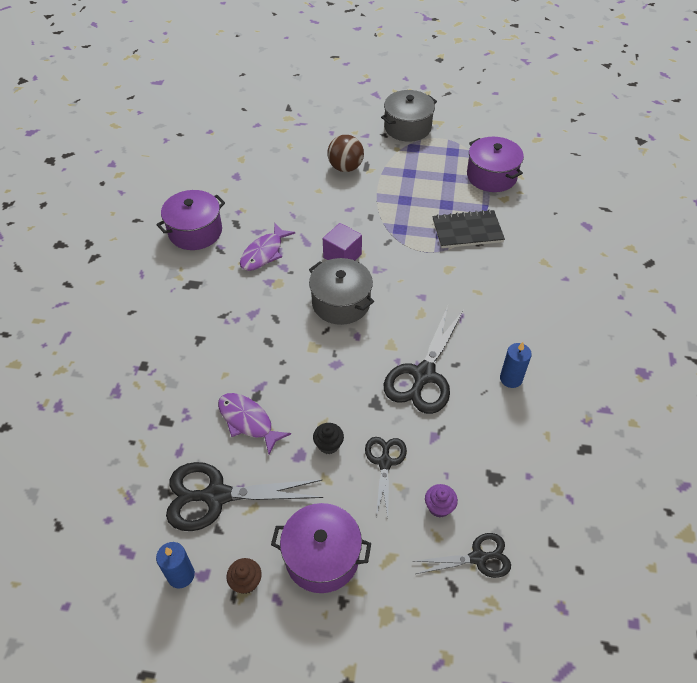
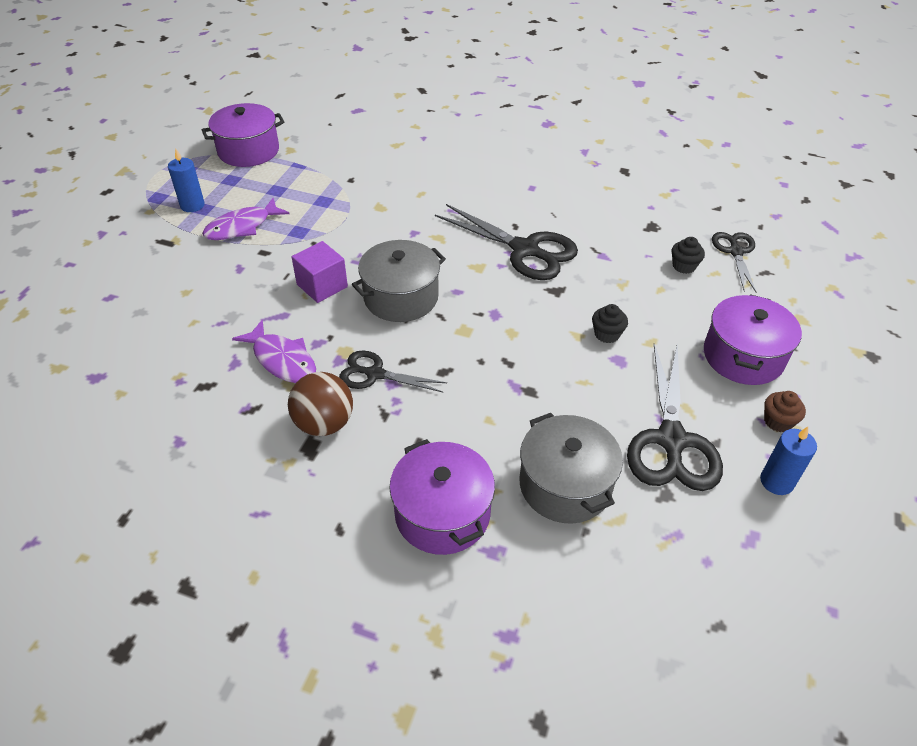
camera: 80 degrees left, 5 degrees down
(195, 231) = (197, 436): purple pot -> purple pot (442, 513)
(248, 421) = (566, 402): purple fish -> purple fish (242, 227)
(345, 167) = (155, 260): brown ball -> brown ball (324, 423)
(385, 462) = (632, 294): black scissors -> black scissors (375, 374)
(407, 127) = (114, 195): grey pot -> grey pot (565, 485)
(439, 507) = (684, 266): purple cupcake -> black cupcake
(467, 231) = (327, 183): black notebook -> none
(511, 379) = (540, 195): blue candle -> blue candle (192, 205)

